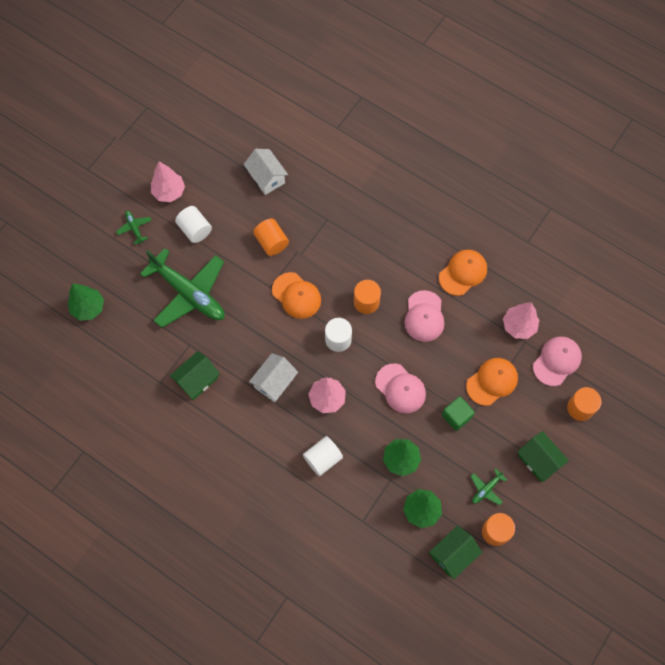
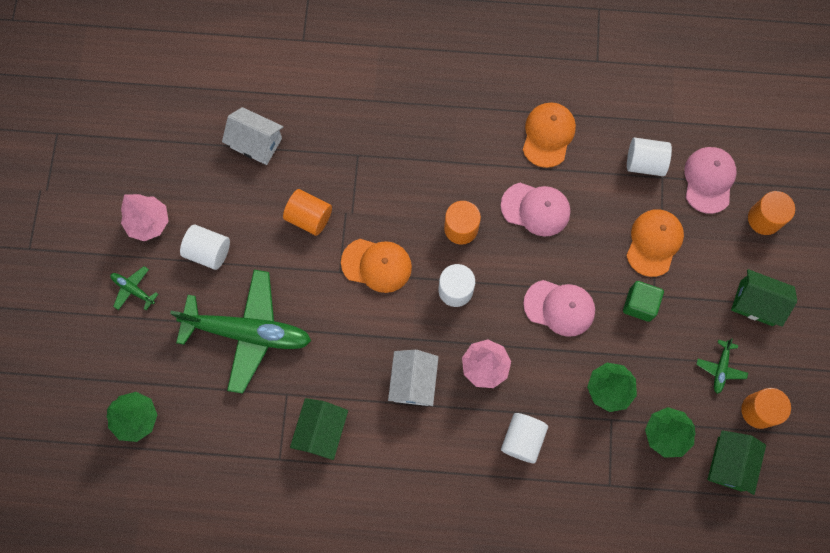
camera: 30 degrees left, 5 degrees up
(424, 316) = (535, 209): pink cap -> pink cap turned 45 degrees counterclockwise
(518, 326) = (644, 163): pink tree -> white cylinder

